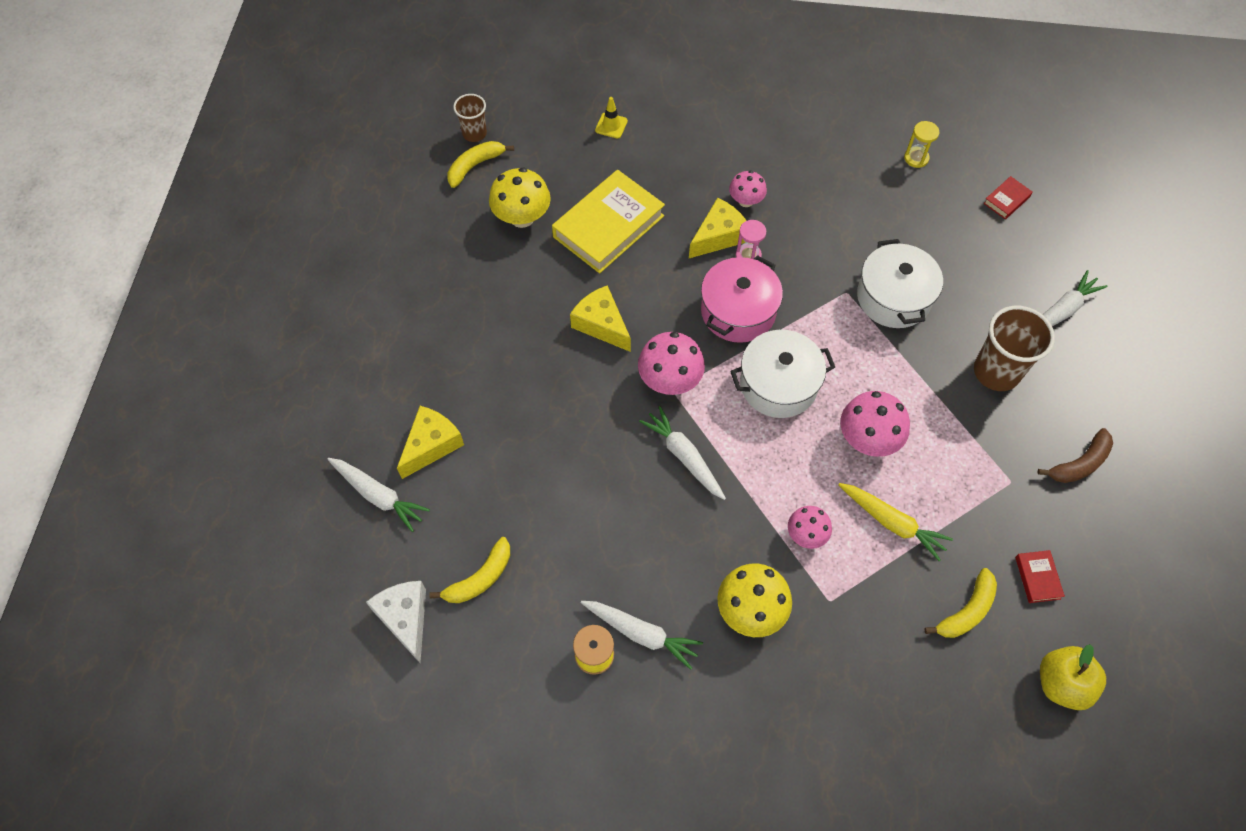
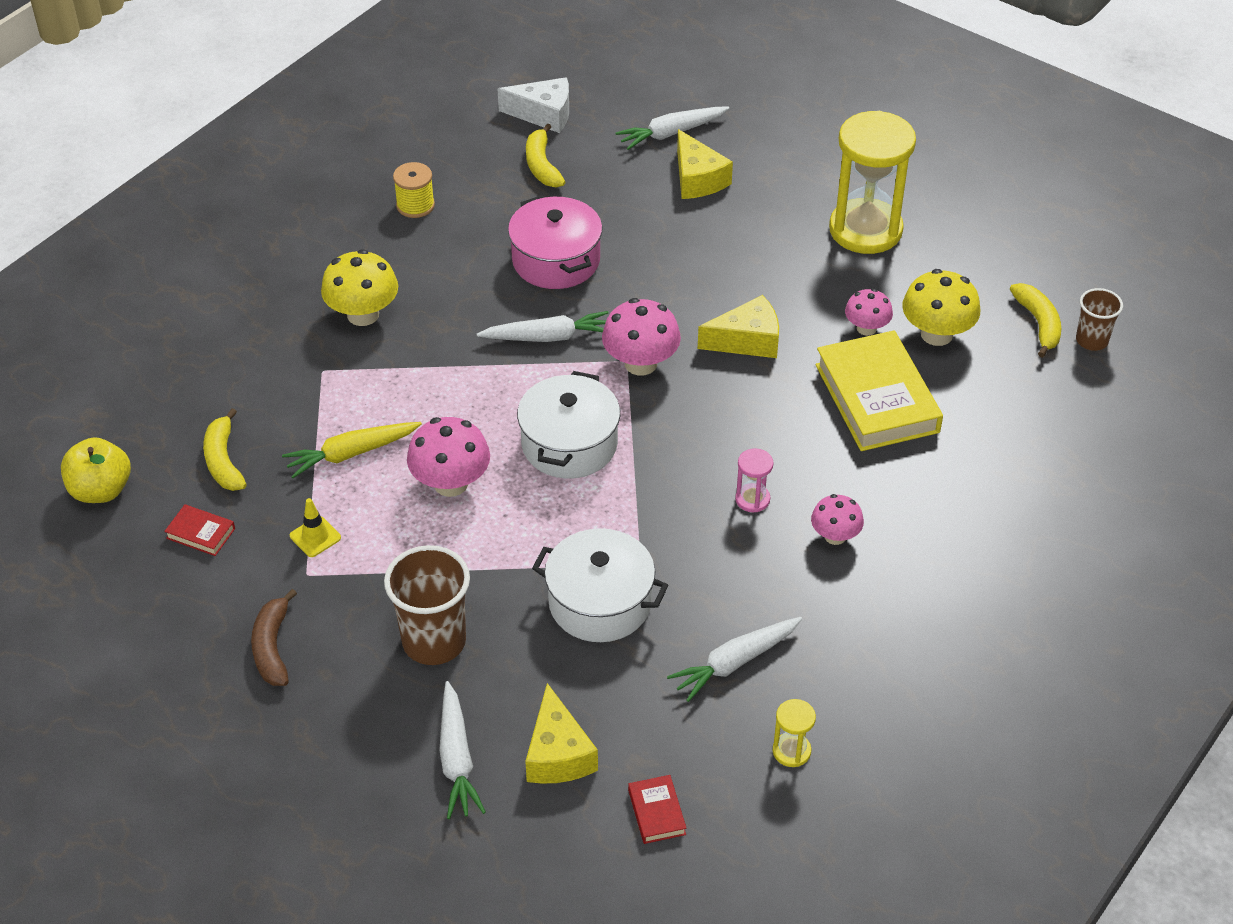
camera: 120 degrees right, 15 degrees down
(431, 302) = (865, 230): none -> yellow hourglass
(611, 125) = (1035, 464): yellow traffic cone -> yellow traffic cone (315, 537)
(641, 633) = (407, 239): white carrot -> white carrot (735, 663)
(718, 236) = (798, 486): yellow cheese -> yellow cheese (558, 754)
(738, 311) = (684, 455): pink pot -> pink pot (556, 260)
(806, 535) = (396, 385): pink mushroom -> pink mushroom (866, 328)

